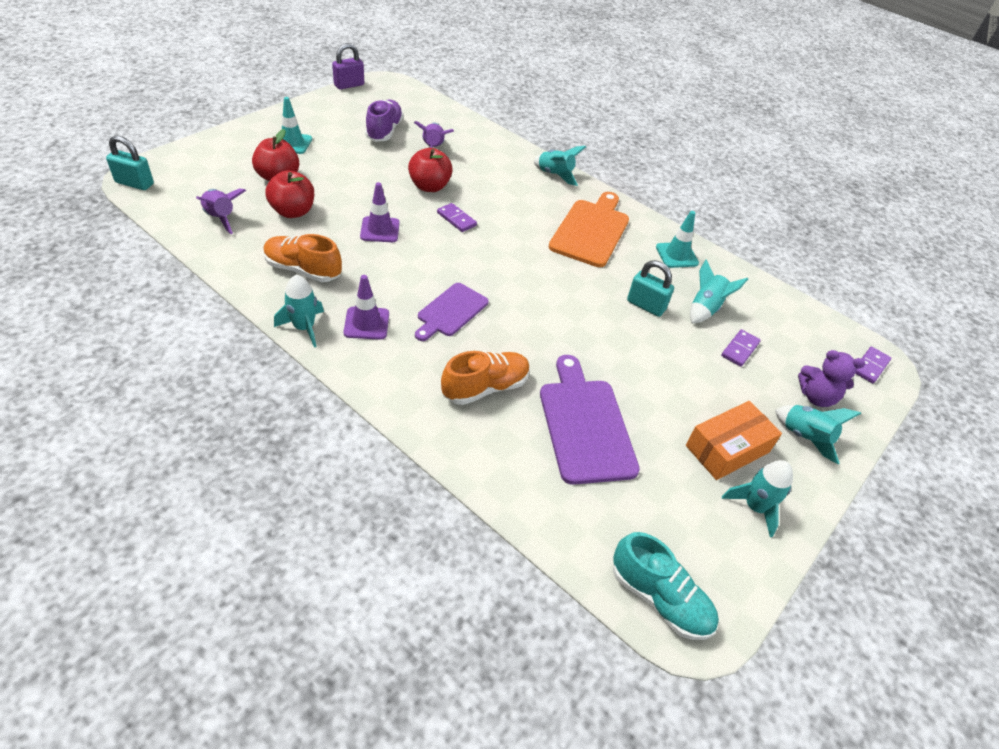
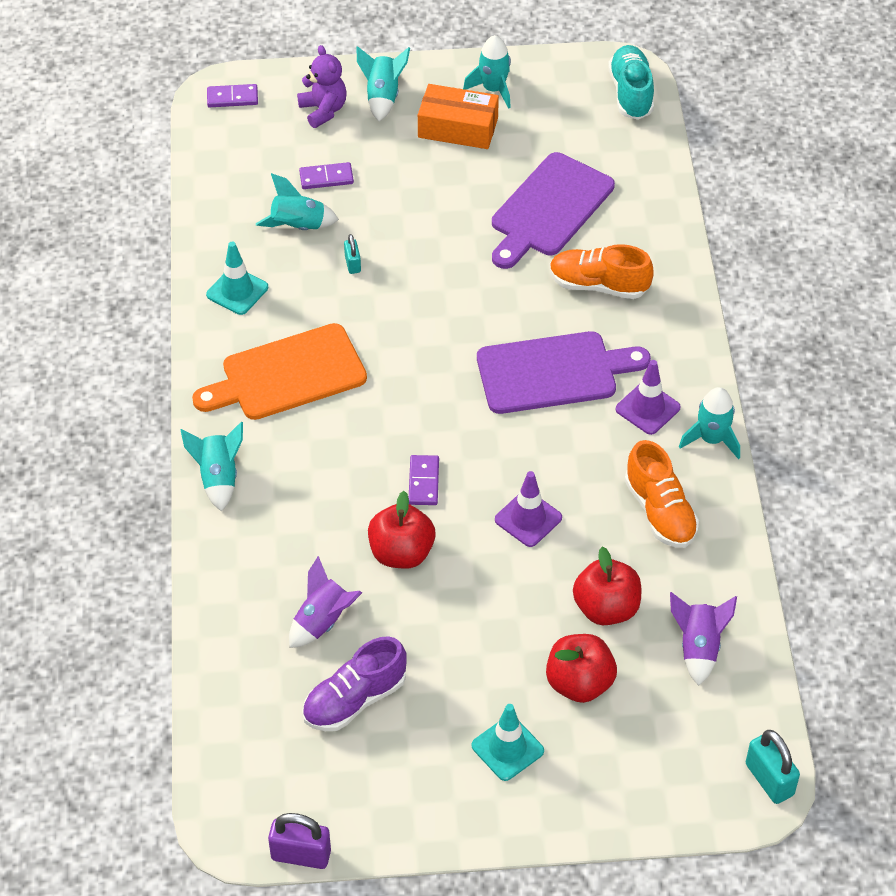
camera: 130 degrees left, 5 degrees up
(451, 311) = (553, 372): purple cutting board -> purple cutting board, size x1.57
(646, 305) = (352, 264): turquoise padlock -> turquoise padlock, size x0.57

